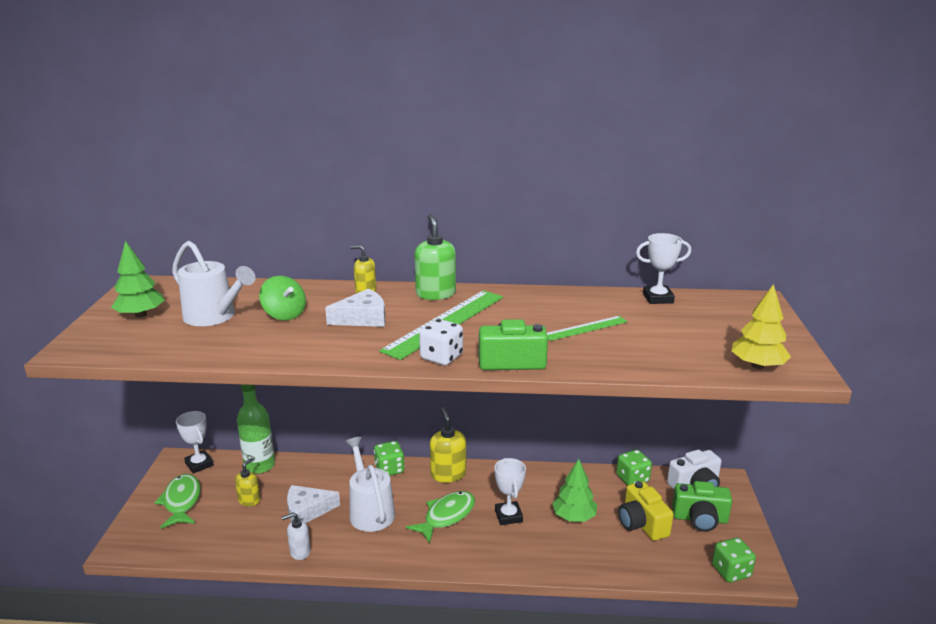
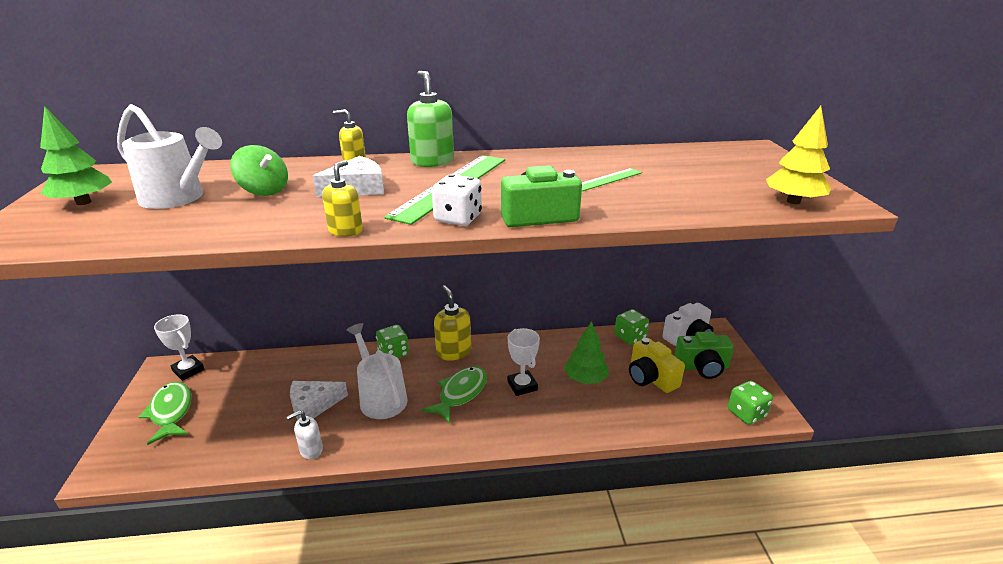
camera: 10 degrees left, 5 degrees up
(249, 500) = (248, 401): yellow soap dispenser -> yellow soap dispenser (346, 231)
(259, 465) = (255, 364): green bottle -> none
(658, 298) = (660, 152): white trophy -> none

